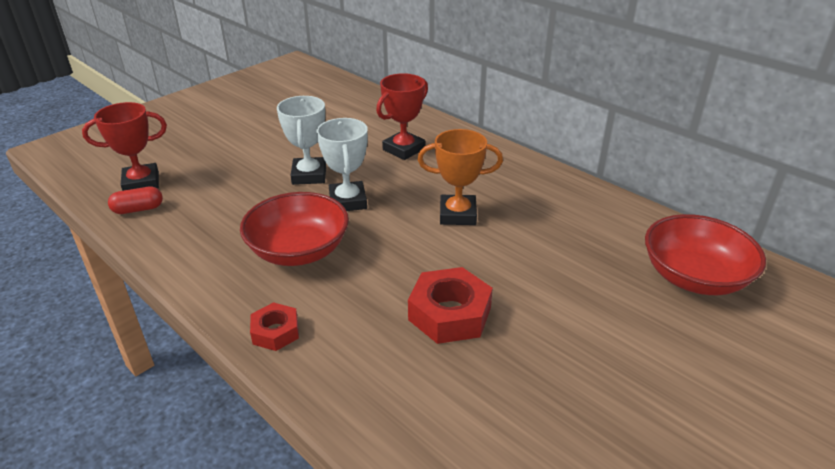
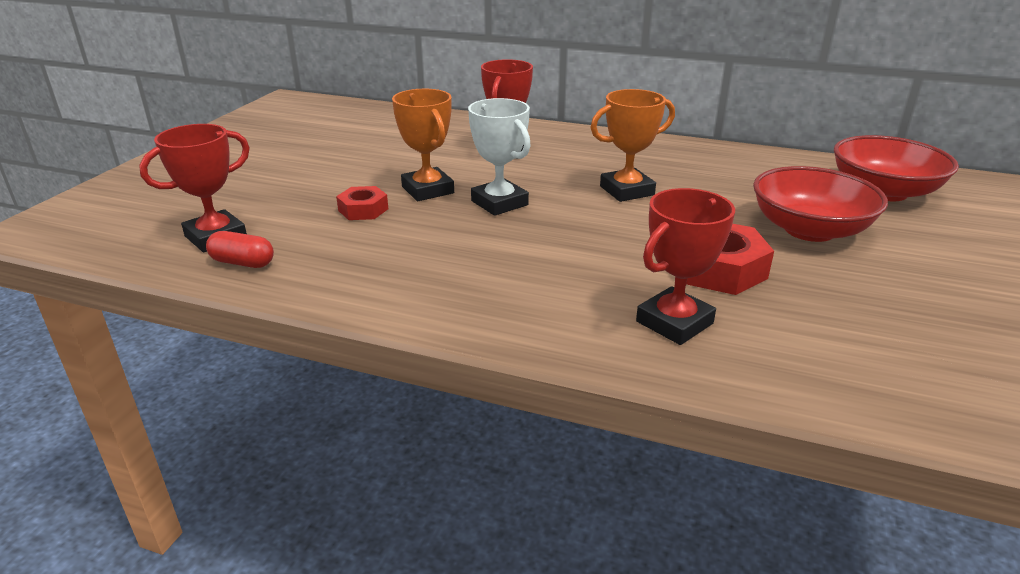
camera: 25 degrees left, 5 degrees down
(138, 209) = (243, 262): red capsule -> red capsule turned 60 degrees clockwise
(275, 332) = (558, 331): red nut -> red nut (363, 210)
(299, 250) = (496, 255): red bowl -> red bowl (809, 230)
(309, 175) = (428, 190): white trophy -> orange trophy
(363, 353) = (674, 322): none -> red trophy

